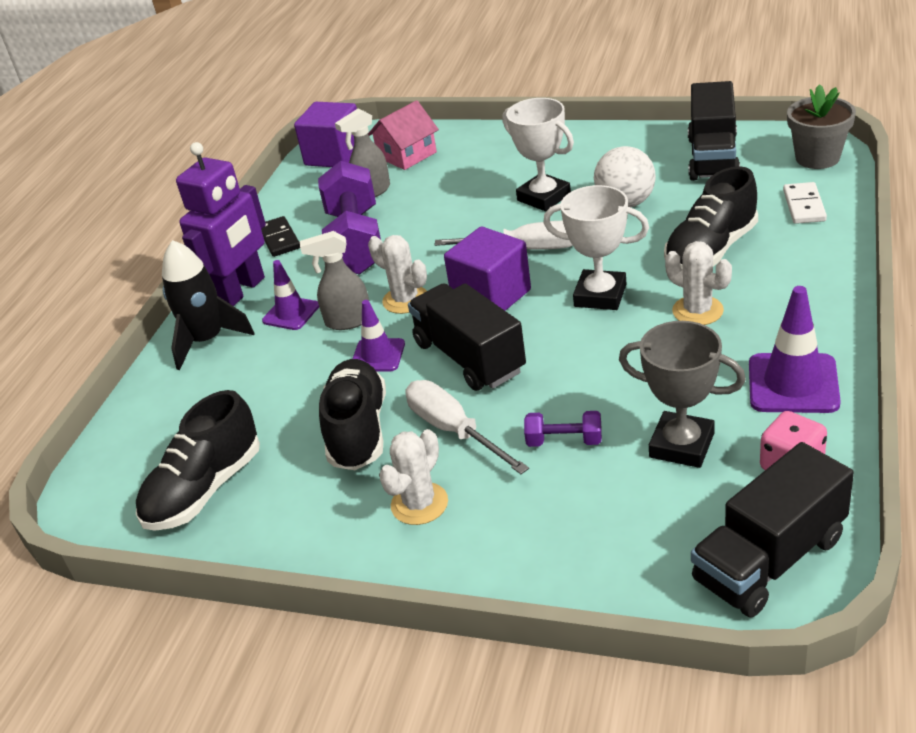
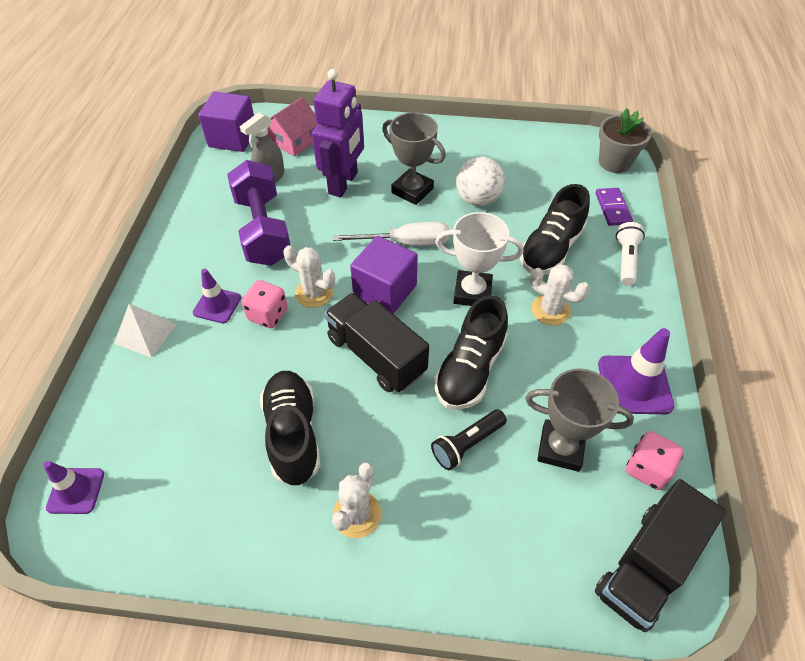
camera: 15 degrees left, 15 degrees up
(204, 490) = (164, 502): black shoe -> black shoe (470, 369)
(207, 340) = (145, 333): black rocket -> white pyramid
(242, 291) = (170, 279): purple robot -> purple robot (343, 183)
(279, 239) = (196, 224): black domino -> none
(348, 321) = (268, 315): grey spray bottle -> pink dice
(378, 355) = (299, 352): purple traffic cone -> purple traffic cone (76, 491)
(454, 431) = (375, 434): white screwdriver -> none
(544, 197) = (412, 190): white trophy -> grey trophy
(564, 441) = (467, 444): purple dumbbell -> black flashlight
(712, 157) = (537, 157): black truck -> none
(804, 206) = (612, 208): white domino -> purple domino
(810, 258) = (625, 260): none -> white flashlight

